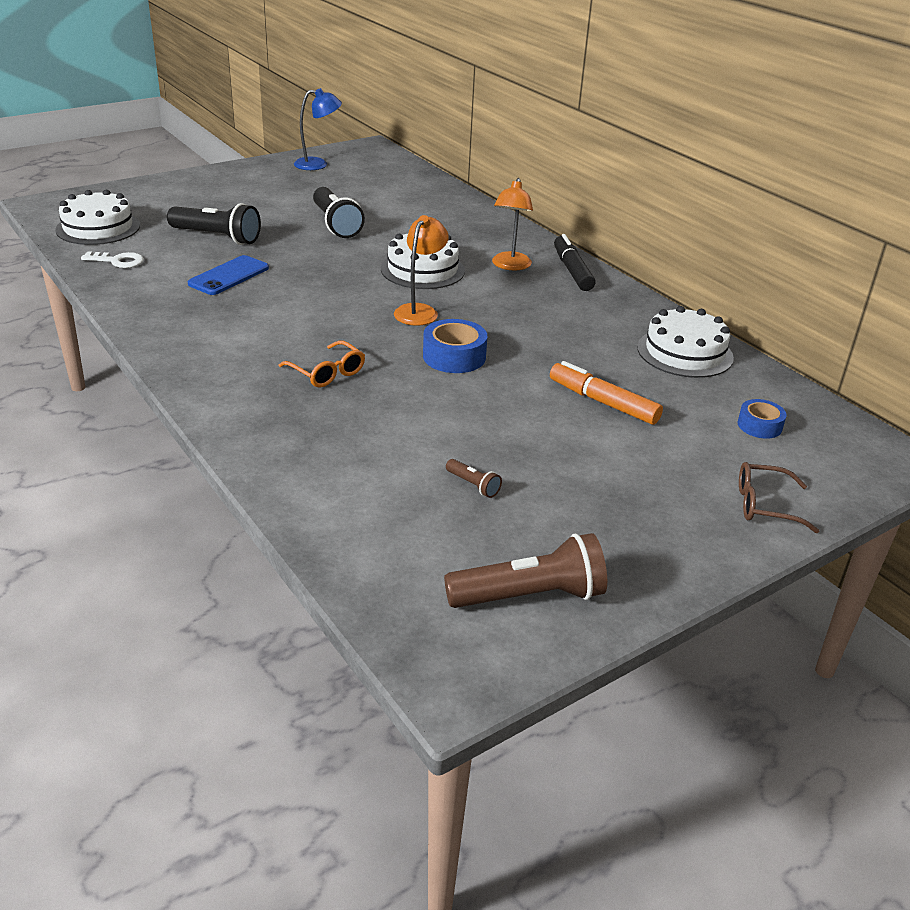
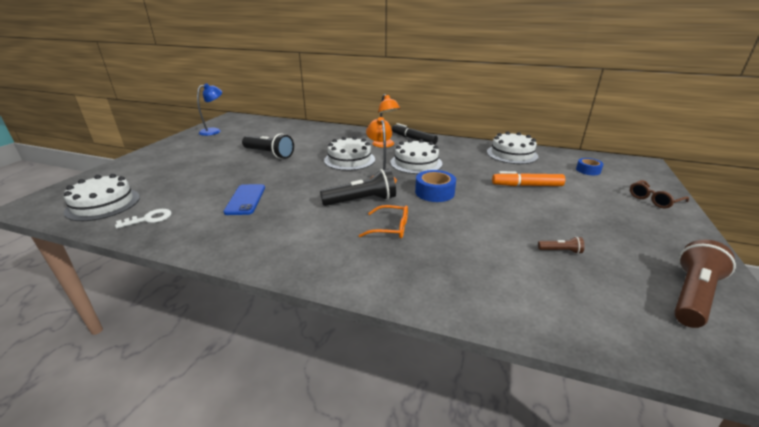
camera: 35 degrees left, 5 degrees down
(217, 237) = (205, 182): black flashlight -> black flashlight (361, 201)
(505, 308) = (416, 163): none -> white cake

